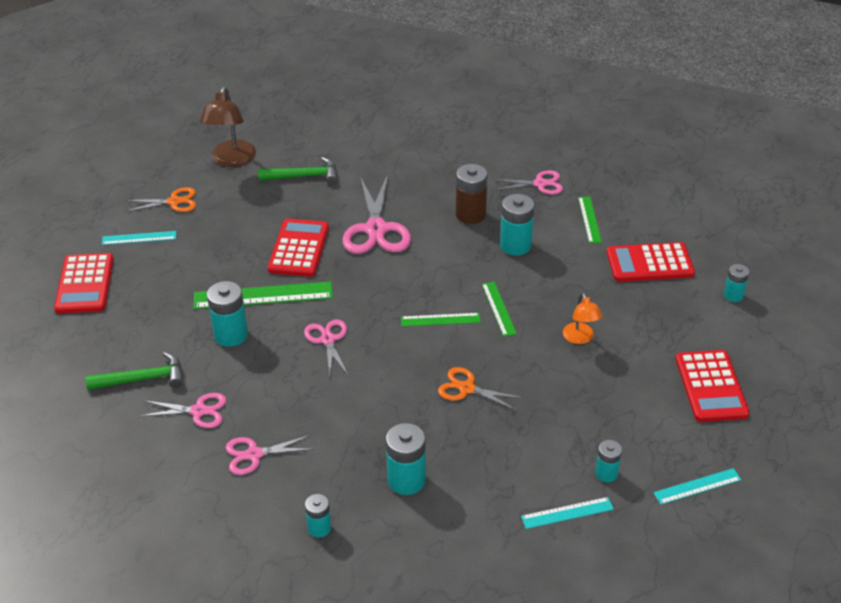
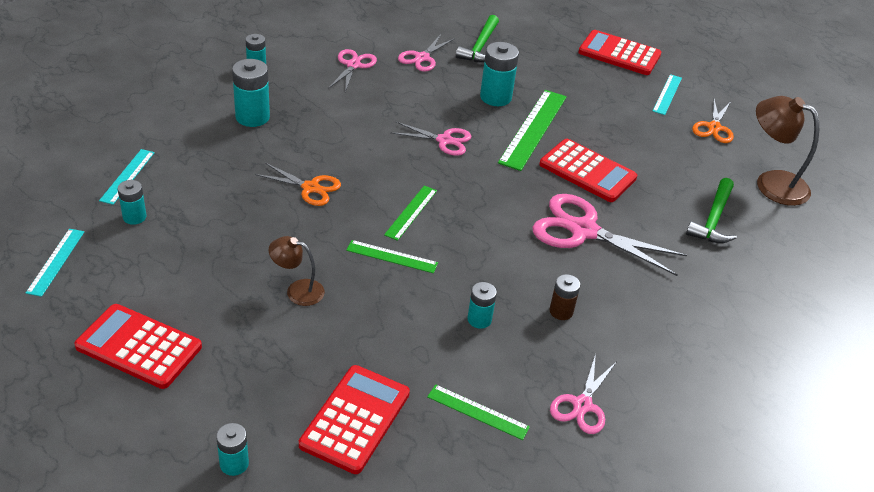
camera: 115 degrees right, 0 degrees up
(467, 388) = (310, 188): orange scissors -> orange scissors turned 60 degrees clockwise
(470, 214) = (561, 311): brown battery -> brown battery, size x0.60
(515, 245) = (479, 319): turquoise battery -> turquoise battery, size x0.60
(580, 338) = (297, 290): orange lamp -> brown lamp

